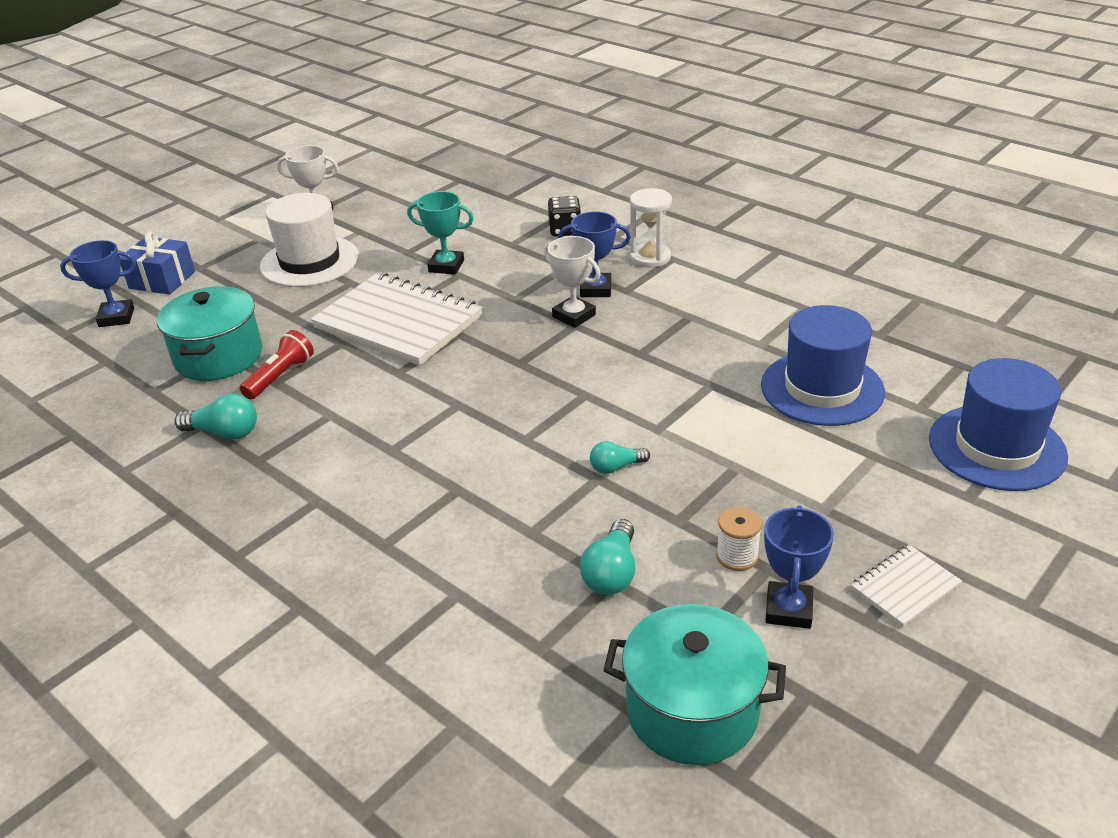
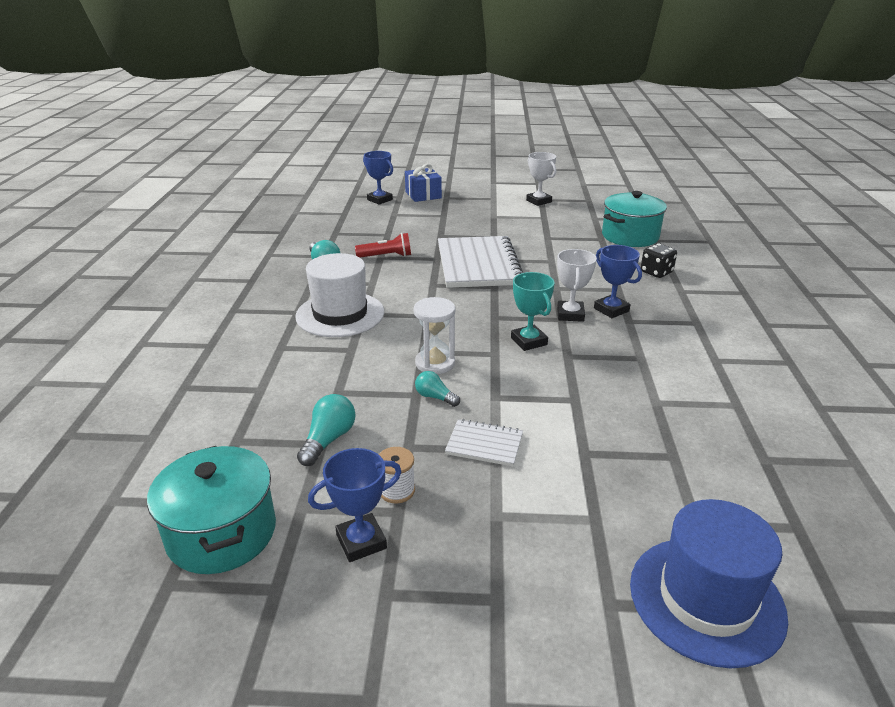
camera: 50 degrees right, 5 degrees down
(218, 356) = (382, 235): turquoise pot -> turquoise pot (630, 236)
(310, 261) = (494, 218): white hat -> white hat (340, 314)
(446, 266) = (553, 254): turquoise trophy -> turquoise trophy (529, 341)
(611, 573) = (328, 440): turquoise light bulb -> turquoise light bulb turned 135 degrees clockwise
(650, 257) = (682, 314): white hourglass -> white hourglass (435, 363)
(822, 388) = (644, 455): blue hat -> none
(905, 587) = (445, 603): white notebook -> white notebook (484, 444)

